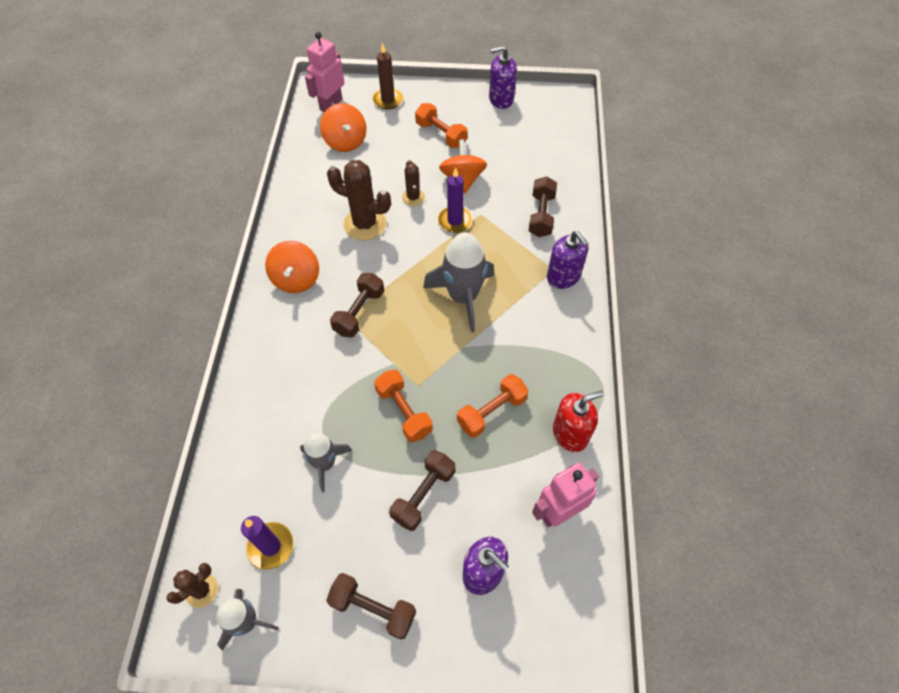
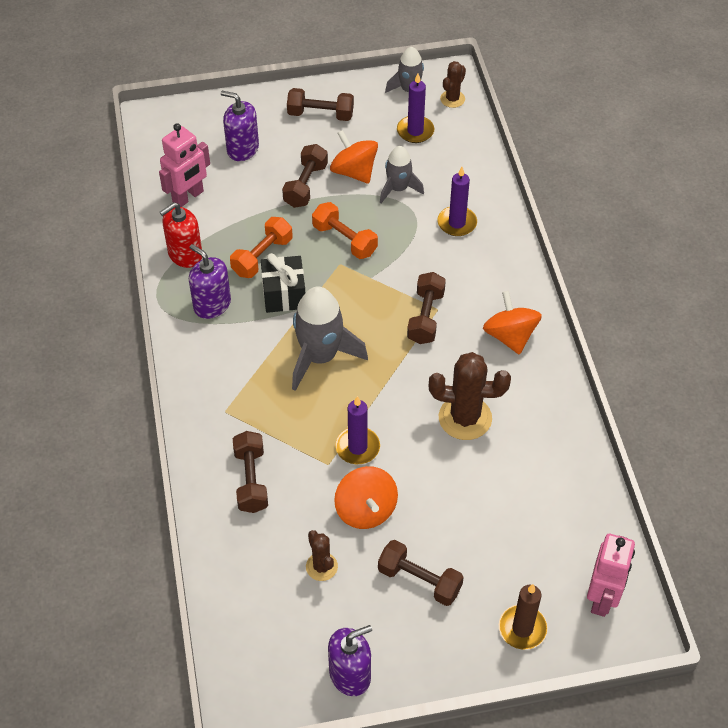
camera: 165 degrees right, 5 degrees down
(285, 404) = (457, 223): none -> purple candle
(345, 141) = (547, 535): orange spinning top -> orange spinning top (354, 172)
(413, 197) = (420, 468): brown cactus -> brown cactus (321, 567)
(441, 134) = (419, 580): orange dumbbell -> brown dumbbell
(480, 364) = (284, 294): none -> black gift
(563, 277) = (212, 405): purple soap dispenser -> purple soap dispenser (212, 305)

